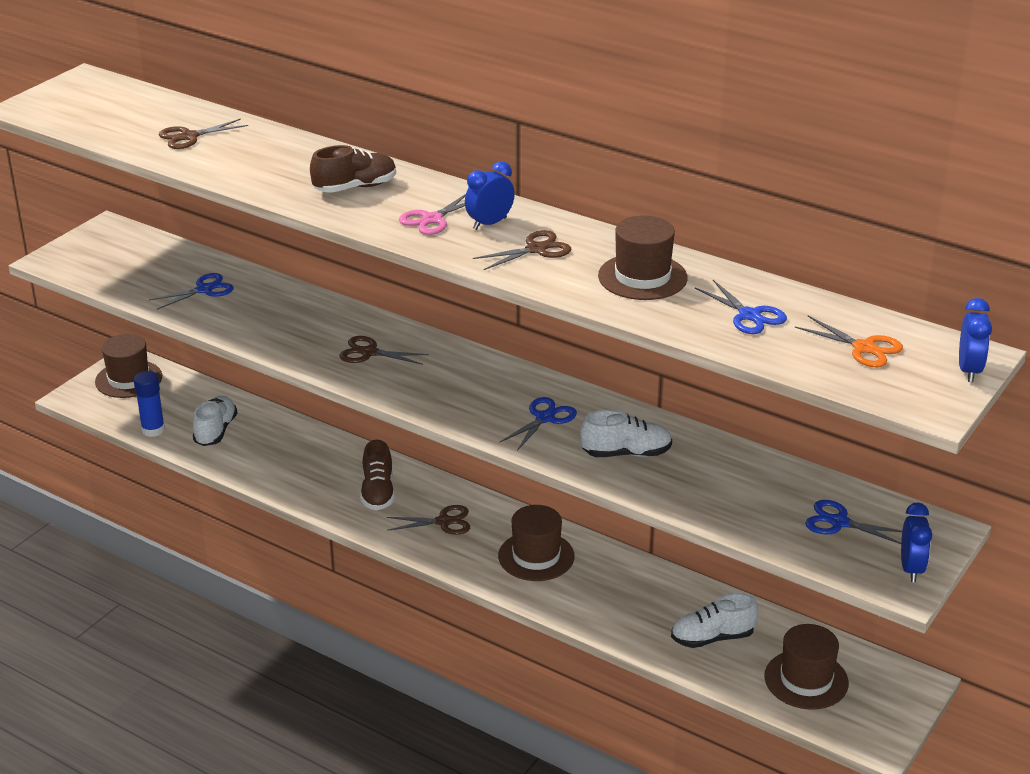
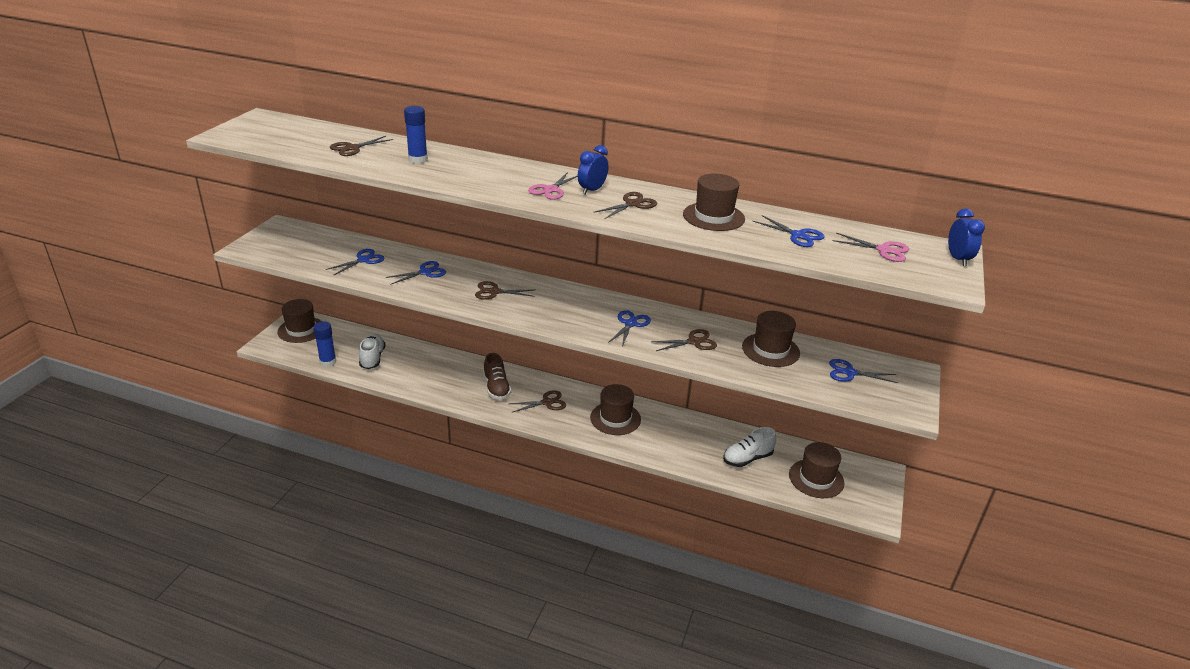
camera: 15 degrees left, 0 degrees up
(270, 160) = (418, 159): none -> blue glue stick
(283, 315) = (425, 272): none -> blue scissors
(355, 187) = (487, 173): brown shoe -> none
(626, 453) = (694, 342): white shoe -> brown scissors
(735, 476) = (770, 350): none -> brown hat
(863, 348) = (883, 250): orange scissors -> pink scissors
(911, 569) = (909, 398): blue clock -> none

